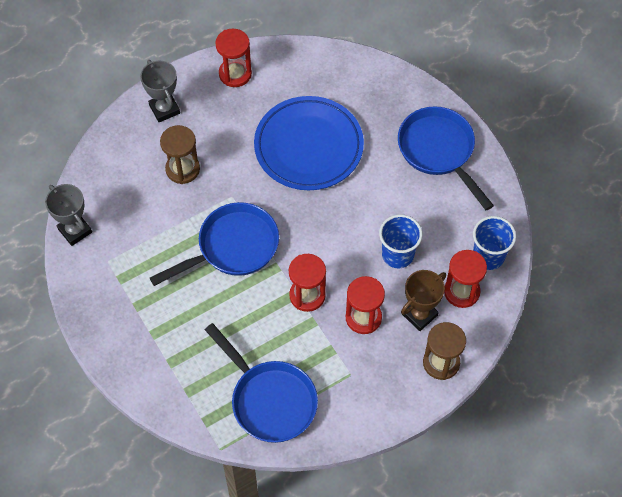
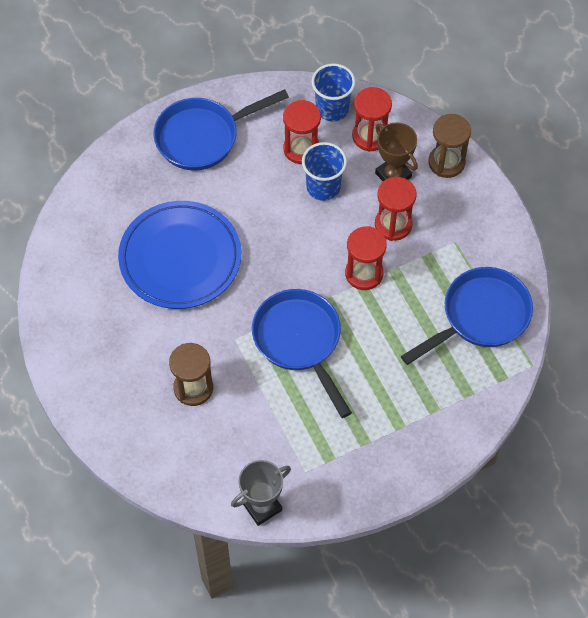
camera: 85 degrees left, 0 degrees up
(164, 109) = (107, 405): grey trophy -> none
(235, 74) = (69, 326): red hourglass -> red hourglass (301, 149)

